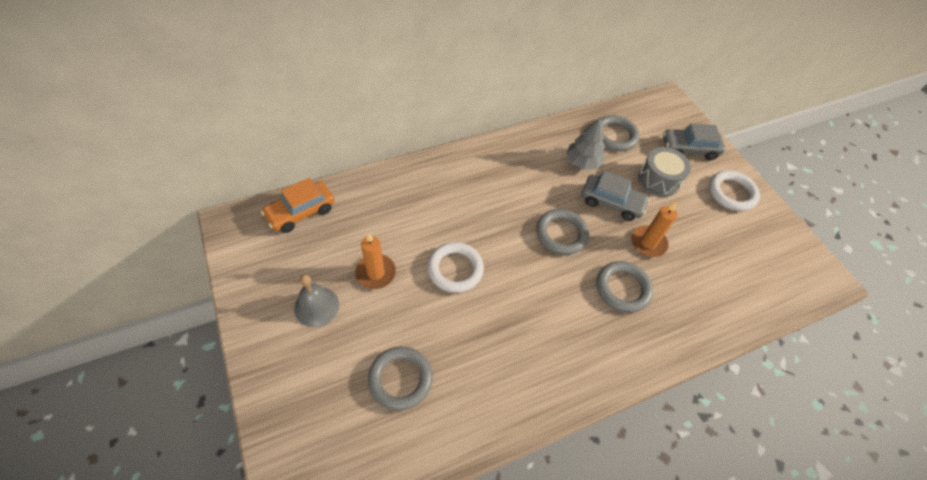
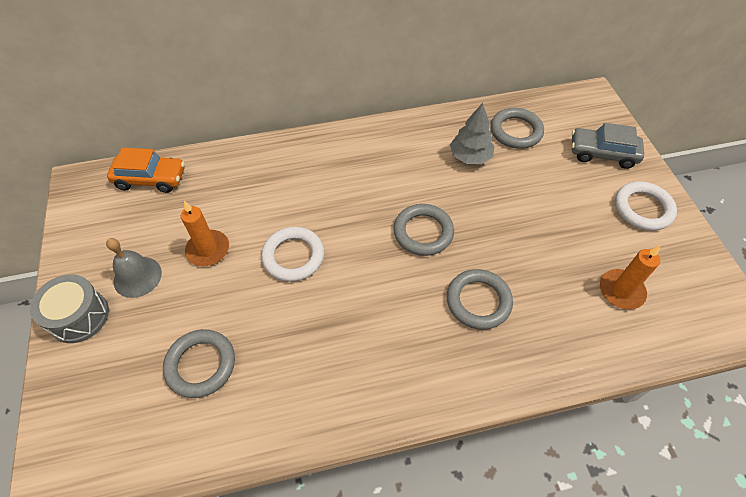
camera: 15 degrees right, 0 degrees up
(301, 212) = (151, 179): orange car -> orange car turned 150 degrees counterclockwise
(611, 202) = (491, 204): grey car -> none
(648, 243) = (523, 254): orange candle -> orange candle (621, 291)
(658, 180) = (555, 185): grey drum -> grey drum (79, 316)

